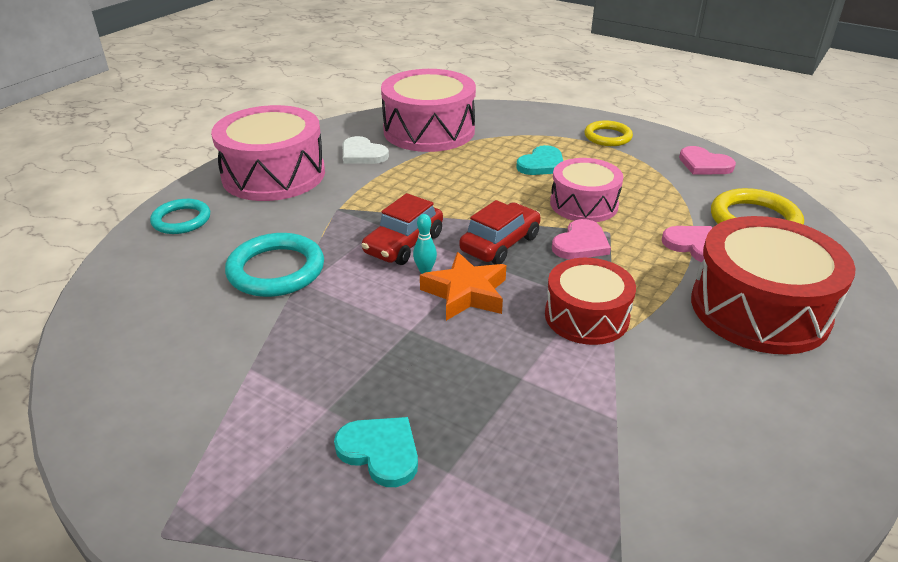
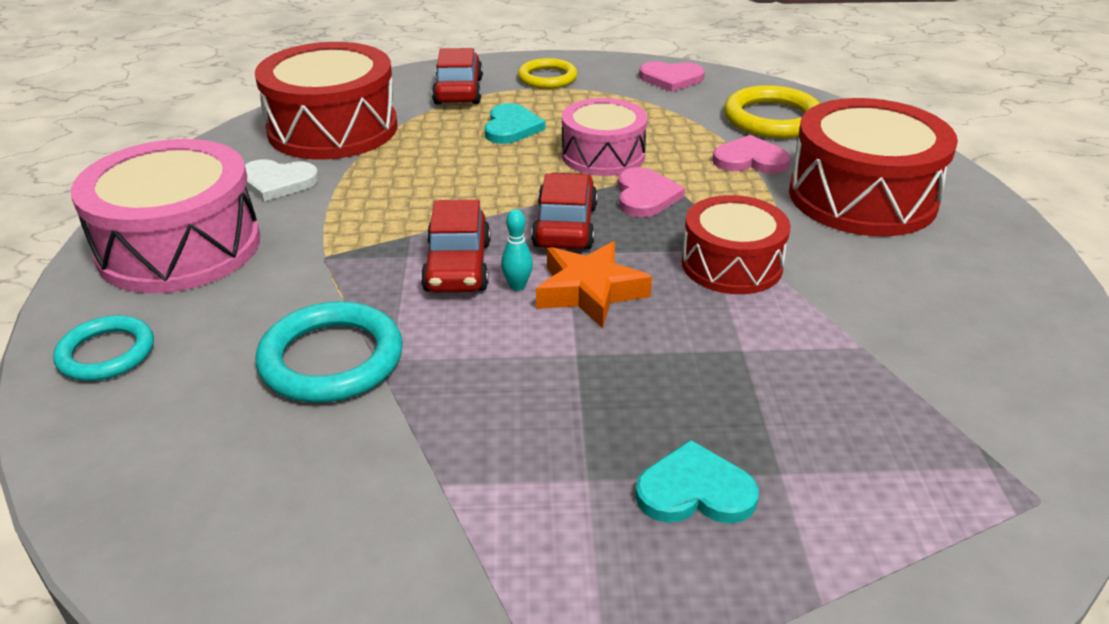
camera: 35 degrees left, 0 degrees up
(429, 130) = (333, 129): pink drum -> red drum
(534, 128) = (458, 91): none -> red car

